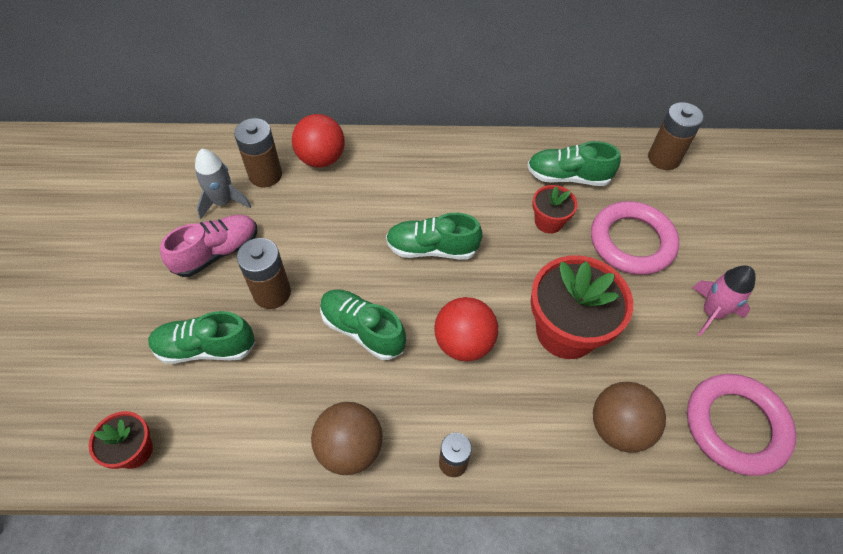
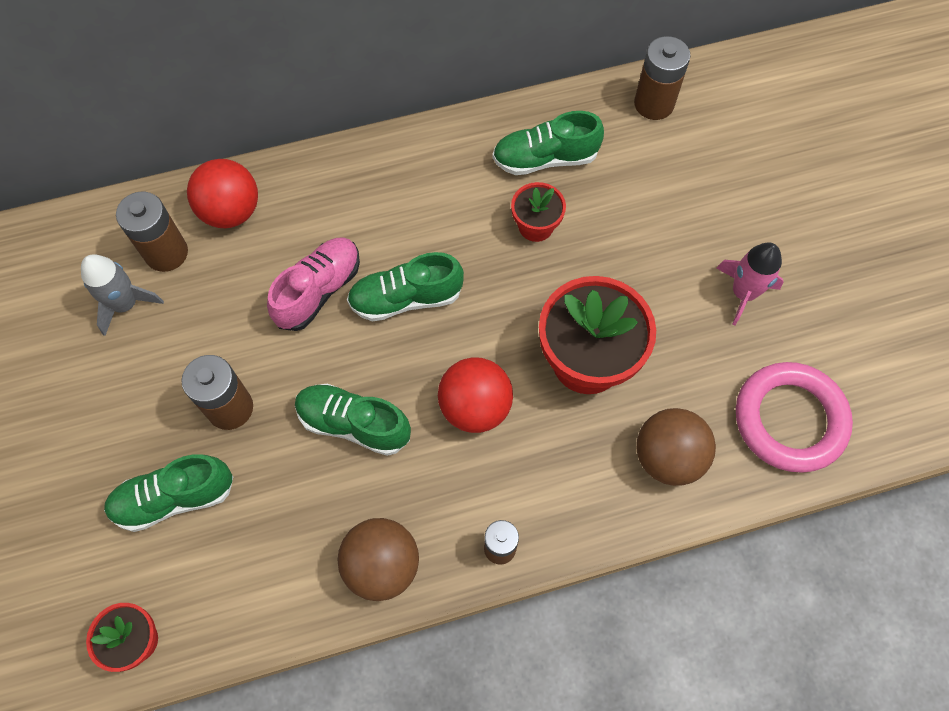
camera: 15 degrees left, 10 degrees up
(217, 253) = (143, 375): pink shoe -> pink shoe (318, 291)
(632, 242) = (638, 227): pink ring -> none

